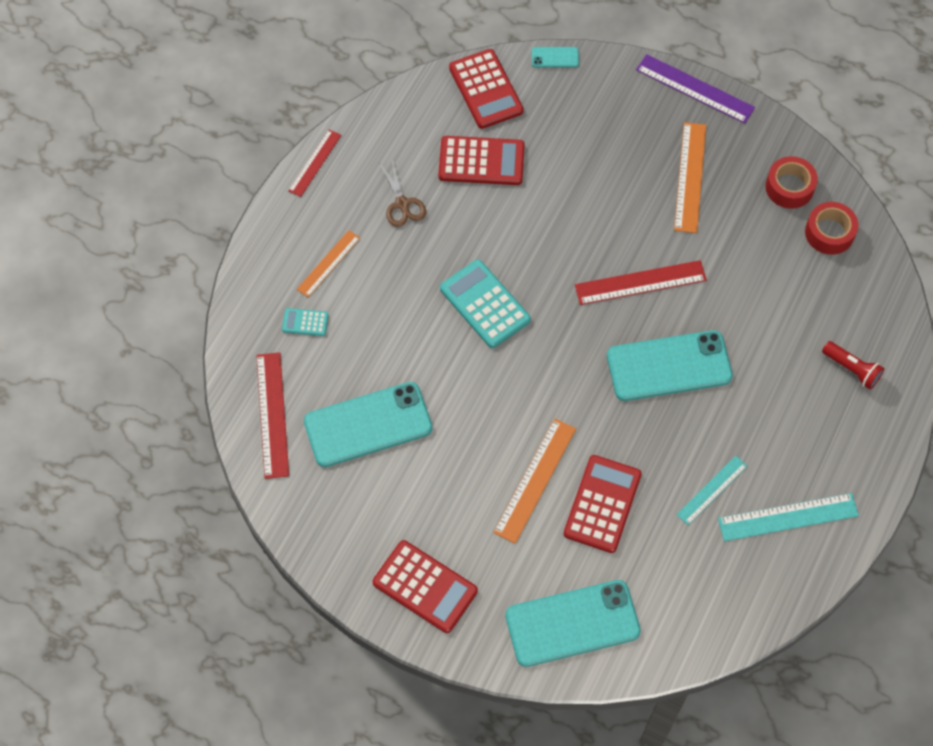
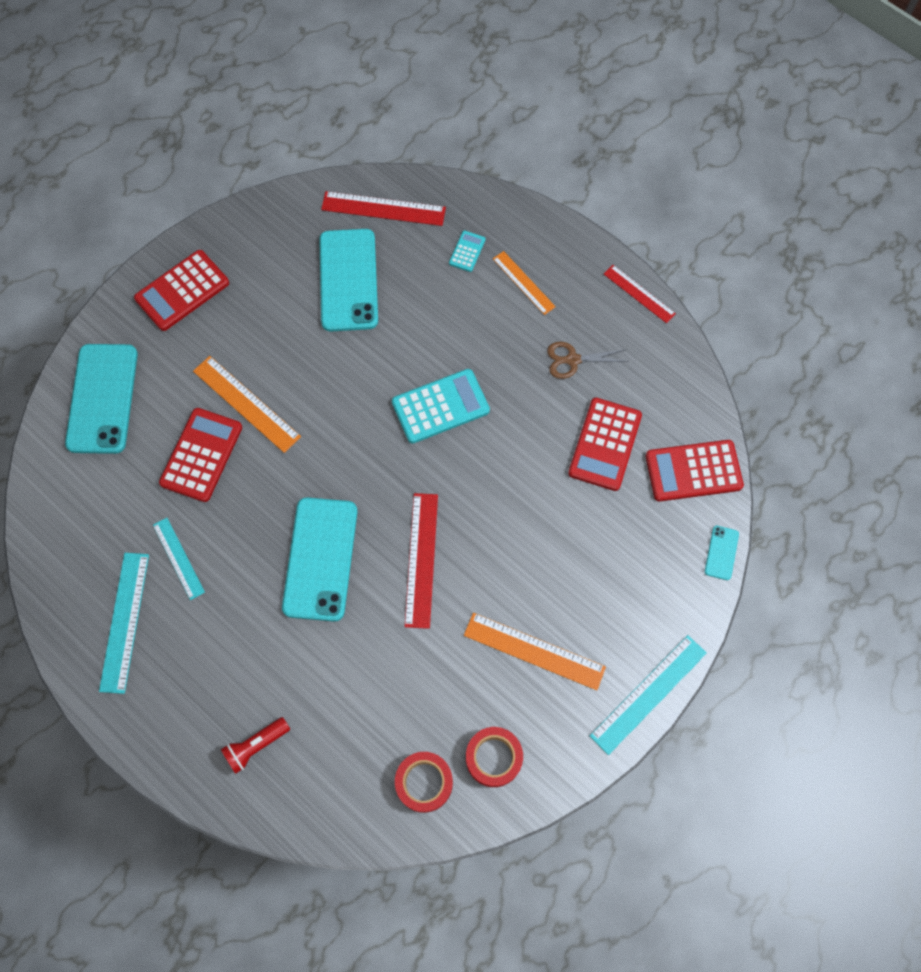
camera: 105 degrees right, 5 degrees up
(602, 504) = (201, 455): red calculator -> red calculator turned 105 degrees counterclockwise
(695, 89) = (648, 694): purple ruler -> turquoise ruler

